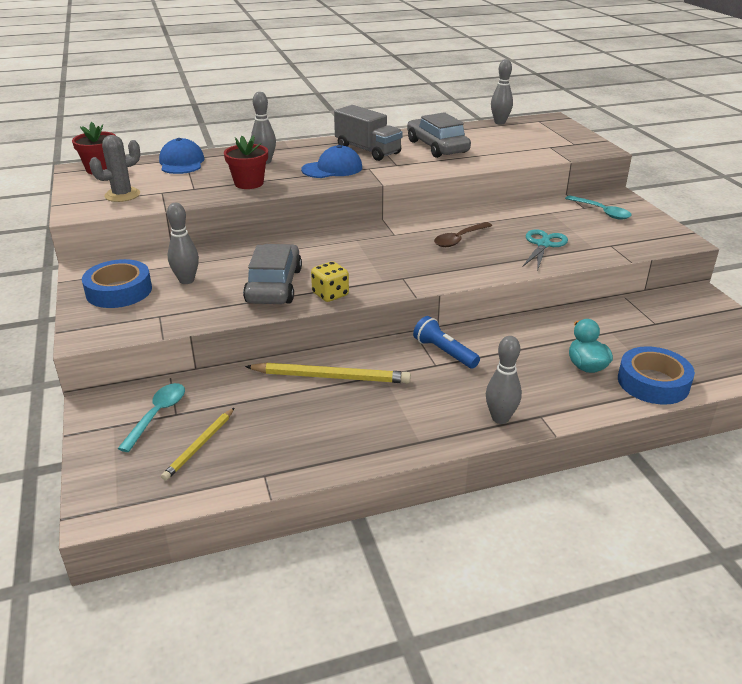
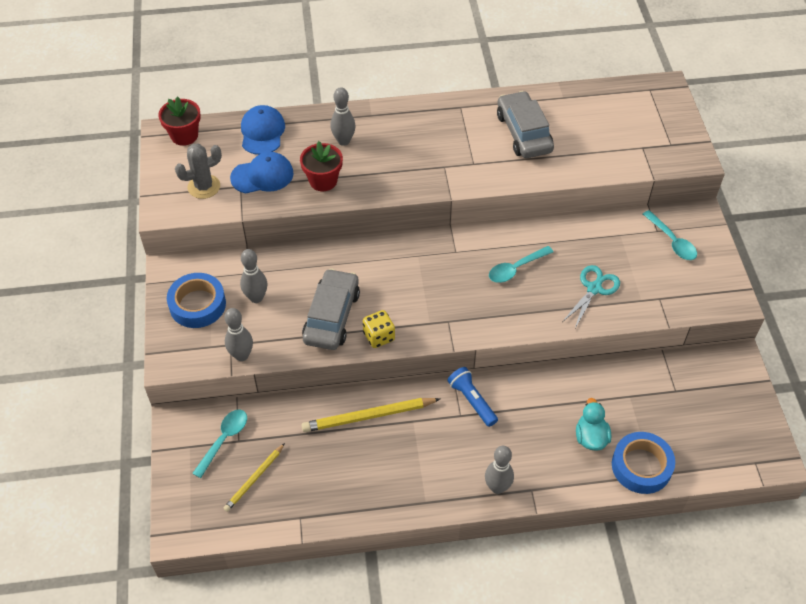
camera: 10 degrees right, 20 degrees up
(331, 377) = (368, 416): yellow pencil -> yellow pencil turned 150 degrees clockwise
(332, 169) = (408, 163): blue cap -> blue cap (262, 175)
(367, 150) = (450, 131): grey truck -> none
(459, 239) = (516, 269): brown spoon -> turquoise spoon
(500, 122) = (605, 88): grey bowling pin -> grey bowling pin (241, 355)

